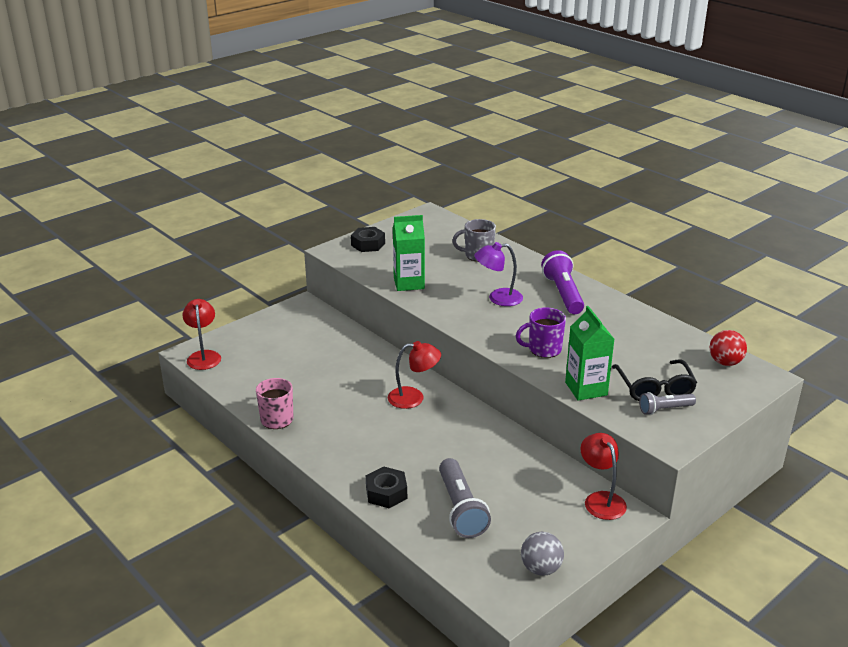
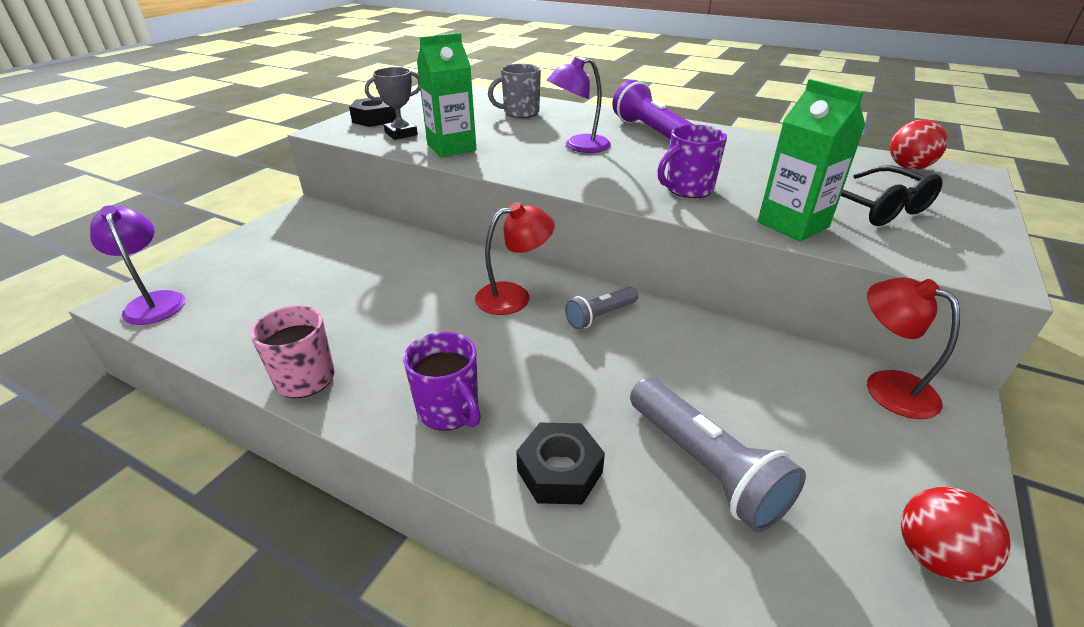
camera: 20 degrees left, 5 degrees up
(204, 356) = (154, 301): red lamp -> purple lamp
(345, 453) = (449, 410): none -> purple mug
(380, 263) = (401, 134): none -> grey trophy
(541, 568) = (934, 556): grey ball -> red ball
(665, 409) = (919, 230): grey flashlight -> grey flashlight (600, 316)

